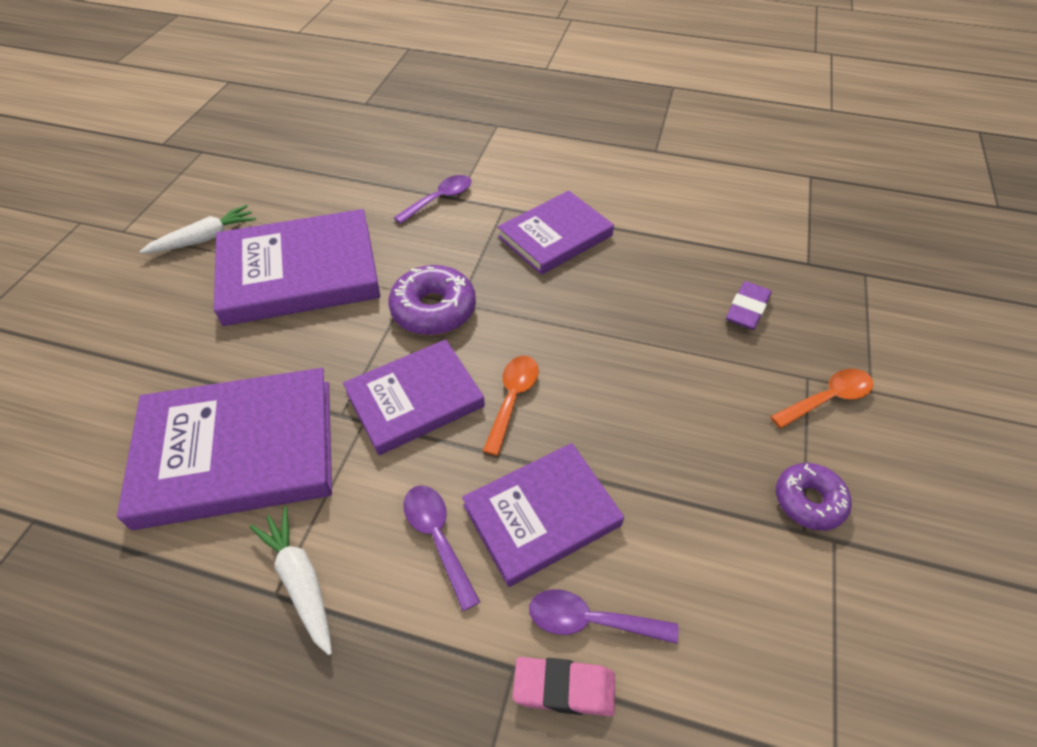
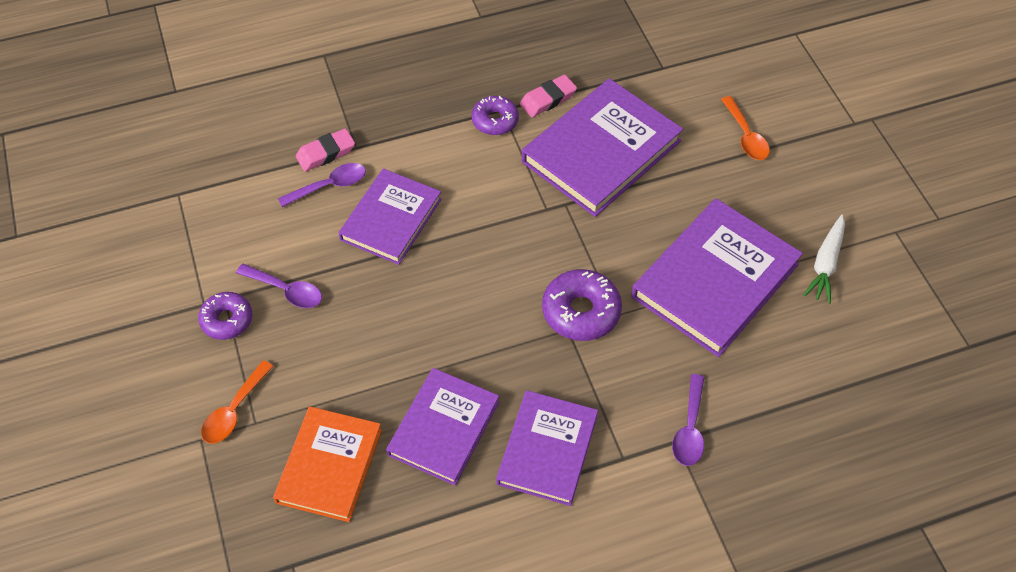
camera: 145 degrees right, 5 degrees up
(207, 569) = (548, 99): none -> pink eraser
(300, 581) = (495, 121): white carrot -> purple donut
(415, 399) = (528, 240): purple book -> purple book (444, 428)
(437, 538) = (441, 176): purple spoon -> purple spoon (286, 290)
(512, 399) = (463, 277): orange spoon -> orange spoon (746, 136)
(747, 309) = (329, 466): purple eraser -> orange book

